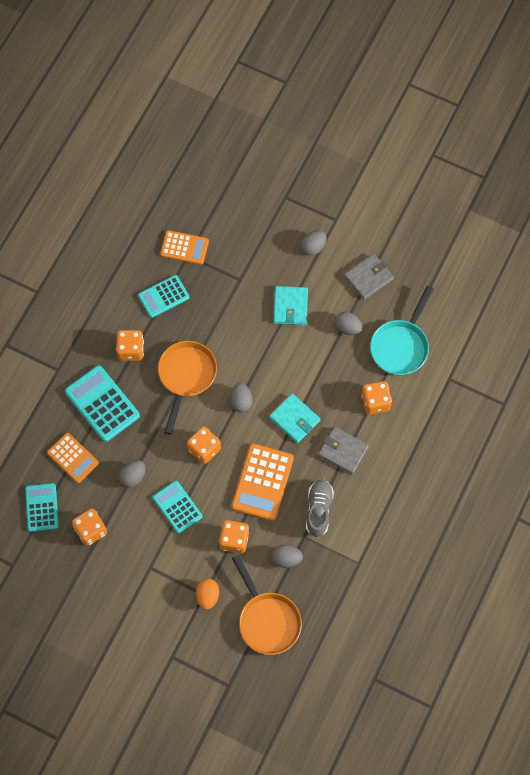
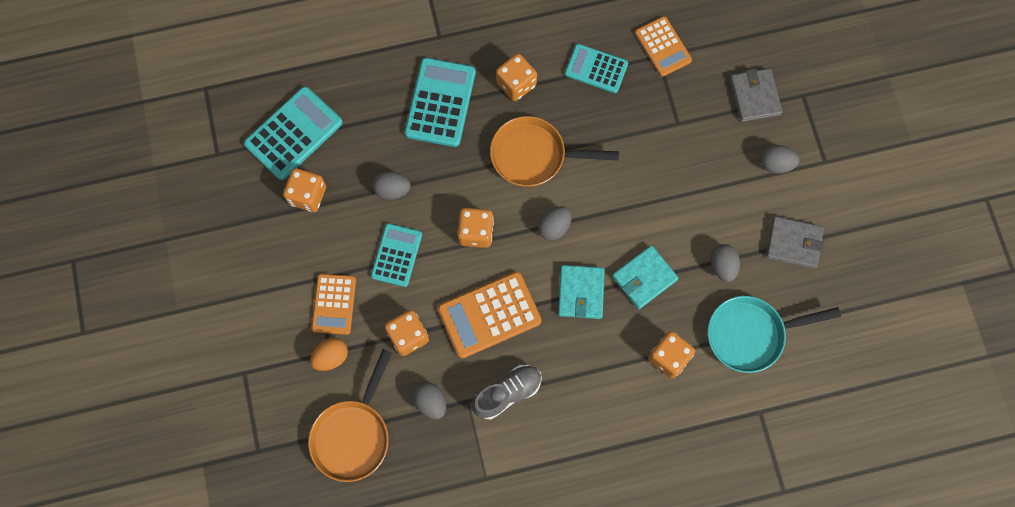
camera: 50 degrees right, 5 degrees up
(42, 507) = (294, 133): turquoise calculator -> turquoise calculator, size x1.52
(73, 458) = (364, 121): orange calculator -> orange calculator (334, 304)
(186, 377) = (534, 155): orange pan -> orange pan turned 150 degrees counterclockwise
(290, 307) = (693, 193): turquoise wallet -> turquoise wallet (644, 278)
(343, 451) = (589, 367): grey wallet -> grey wallet (754, 96)

